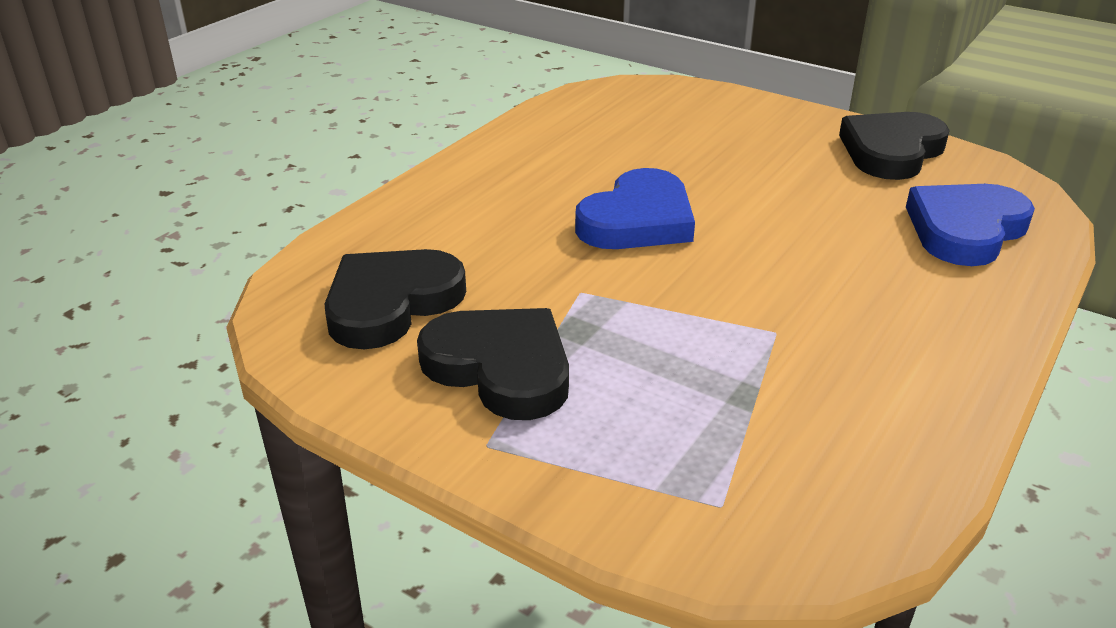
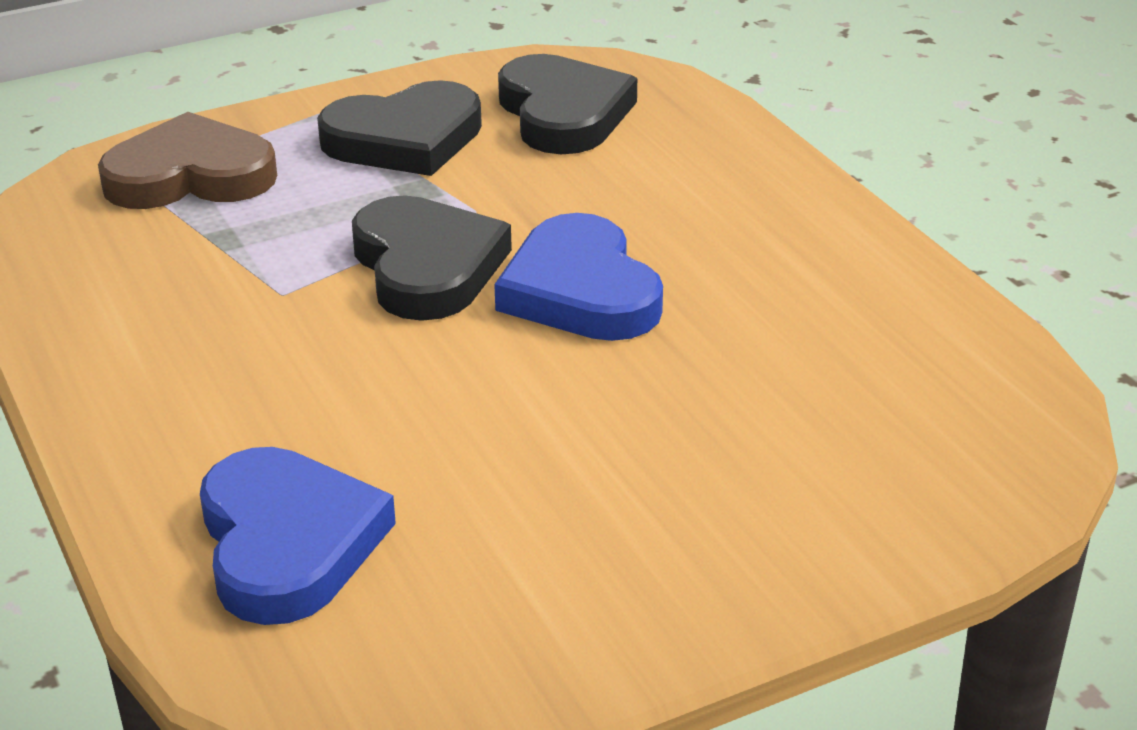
camera: 120 degrees right, 0 degrees up
(678, 468) = (190, 176): none -> brown heart
(891, 151) = (560, 614): black heart -> black heart (427, 267)

